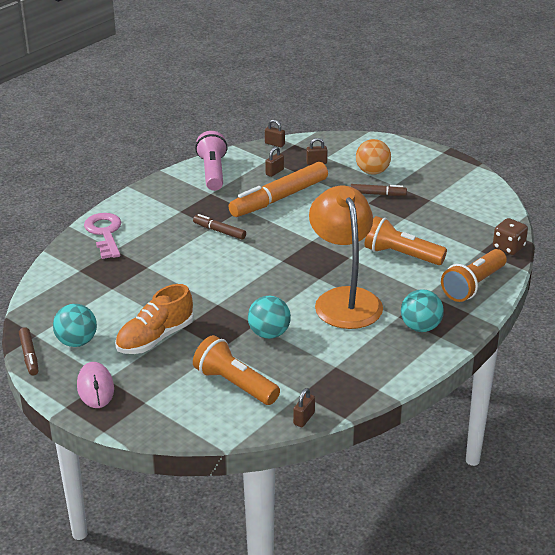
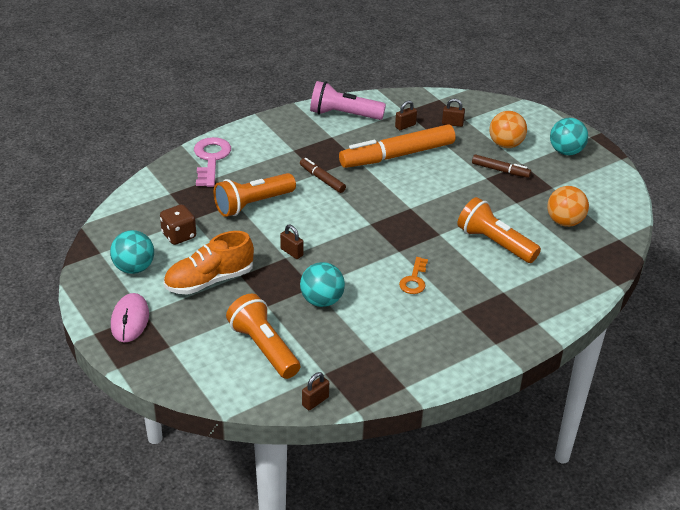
camera: 15 degrees right, 5 degrees up
(29, 355) = (84, 272): brown marker -> none
(213, 172) = (344, 114): pink flashlight -> pink flashlight turned 90 degrees counterclockwise
(274, 144) = (419, 95): brown padlock -> brown padlock (291, 252)
(344, 299) = (414, 280): orange lamp -> orange key
(420, 327) = (479, 328): turquoise ball -> turquoise ball (566, 151)
(453, 226) = (564, 222): none -> orange ball
(473, 285) = (556, 293): orange flashlight -> orange flashlight (253, 204)
(508, 247) = (613, 258): brown dice -> brown dice (179, 235)

